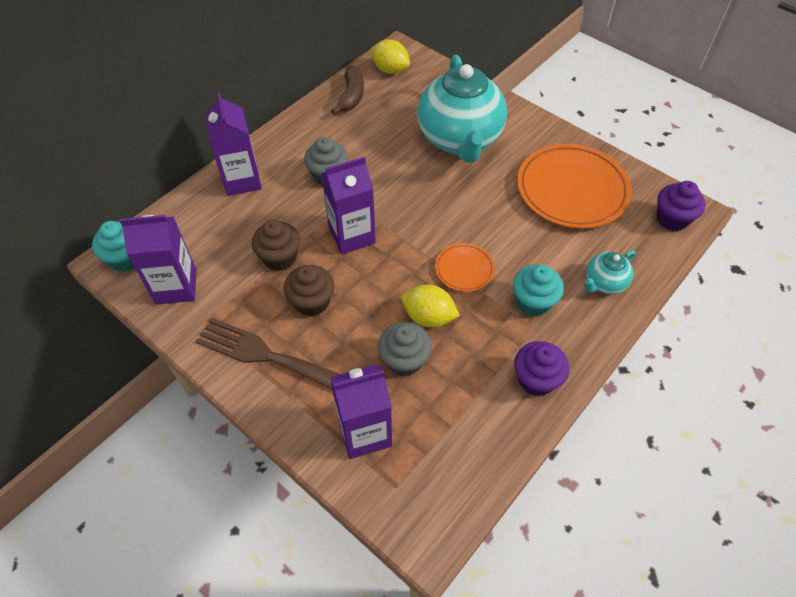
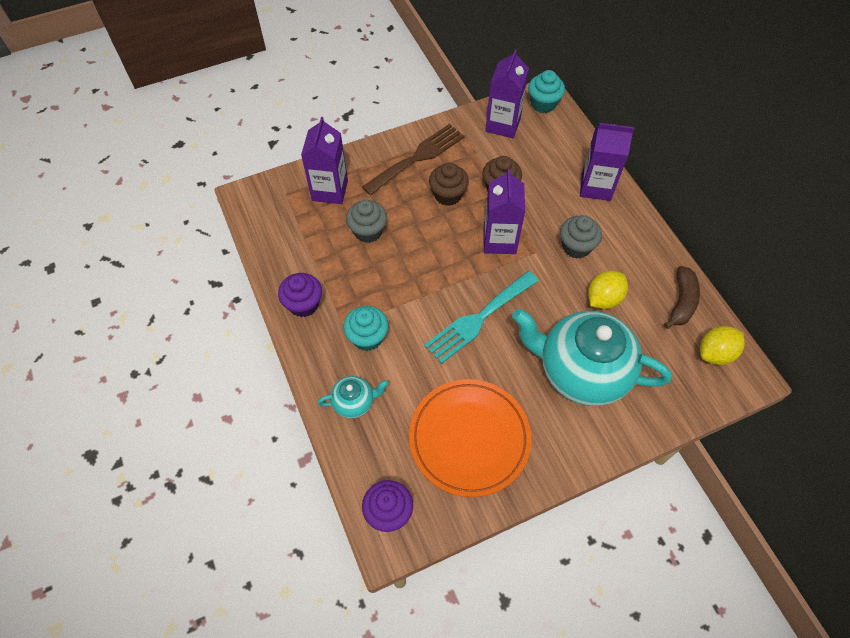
camera: 115 degrees right, 5 degrees up
(351, 96) = (681, 302): brown banana -> brown banana turned 105 degrees counterclockwise
(429, 317) = (394, 260): yellow lemon -> yellow lemon (603, 299)
(454, 221) = (478, 319): none -> turquoise fork
(464, 269) = (425, 303): orange plate -> none
(604, 283) = (354, 402): turquoise teapot -> turquoise teapot turned 90 degrees clockwise

